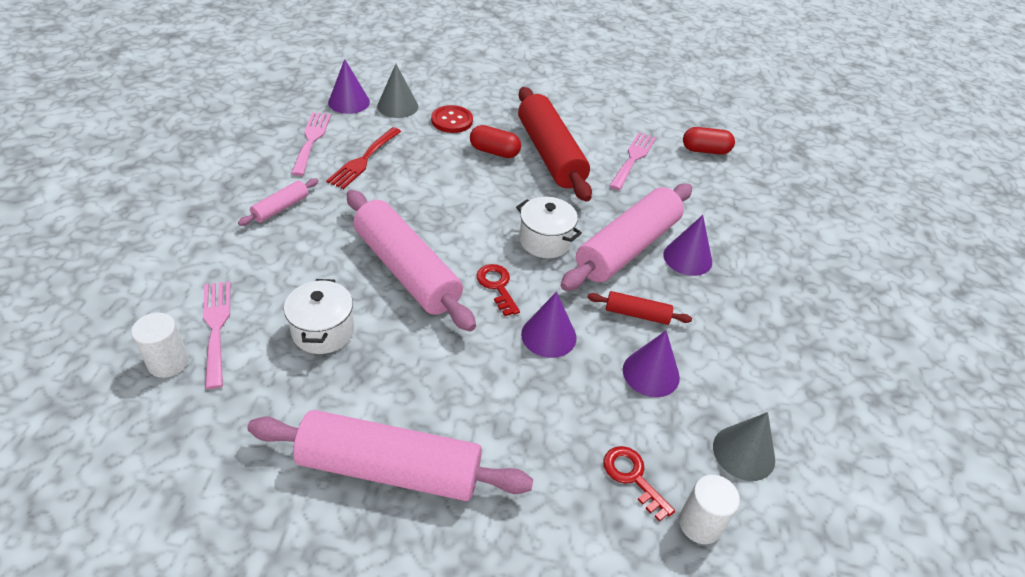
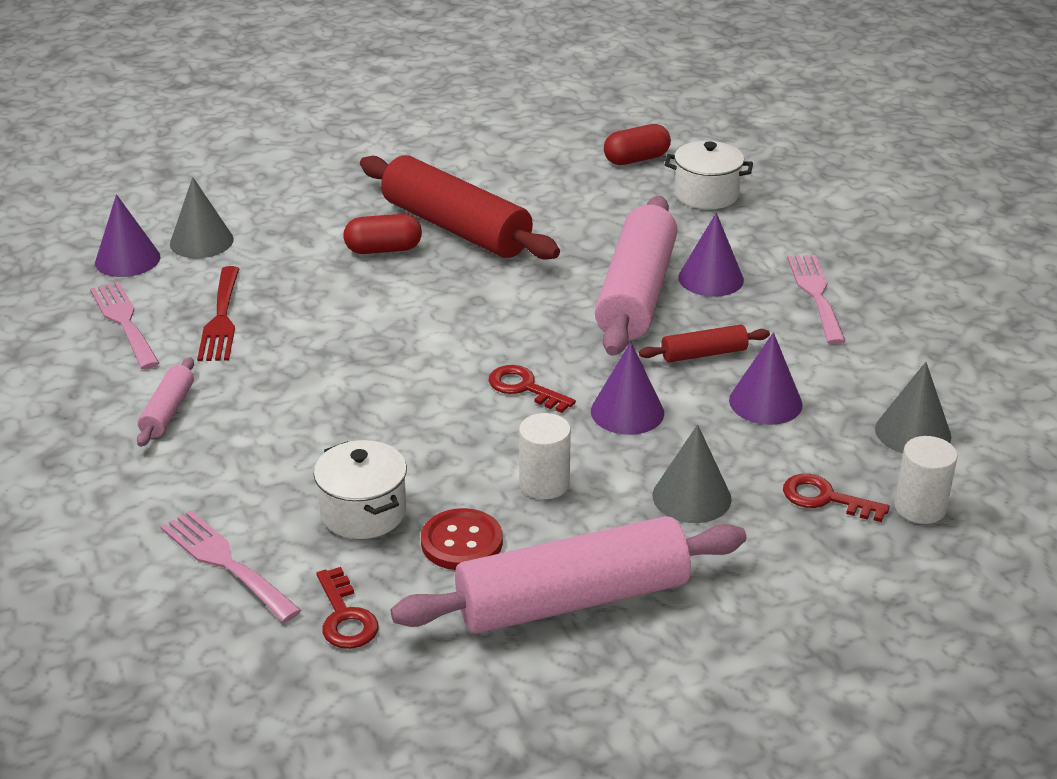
camera: 25 degrees left, 10 degrees down
(168, 362) = (204, 619): white cylinder -> white cylinder (544, 484)
(244, 404) = (345, 617): none -> red key
(407, 270) = (401, 414): pink rolling pin -> none
(452, 121) = (293, 233): red button -> red button (461, 542)
(537, 426) = (691, 497): none -> grey cone
(545, 241) = (536, 322): white pot -> white pot (706, 194)
(633, 158) = (560, 197): pink fork -> pink fork (816, 294)

